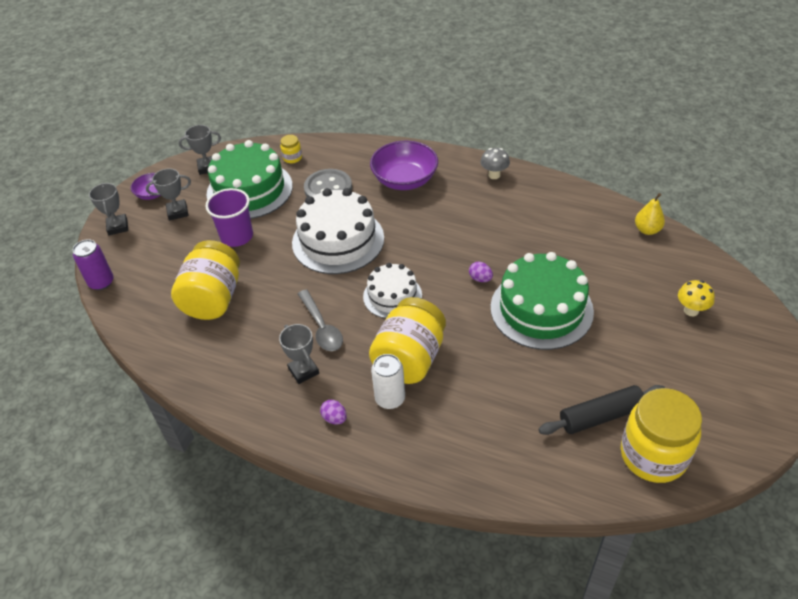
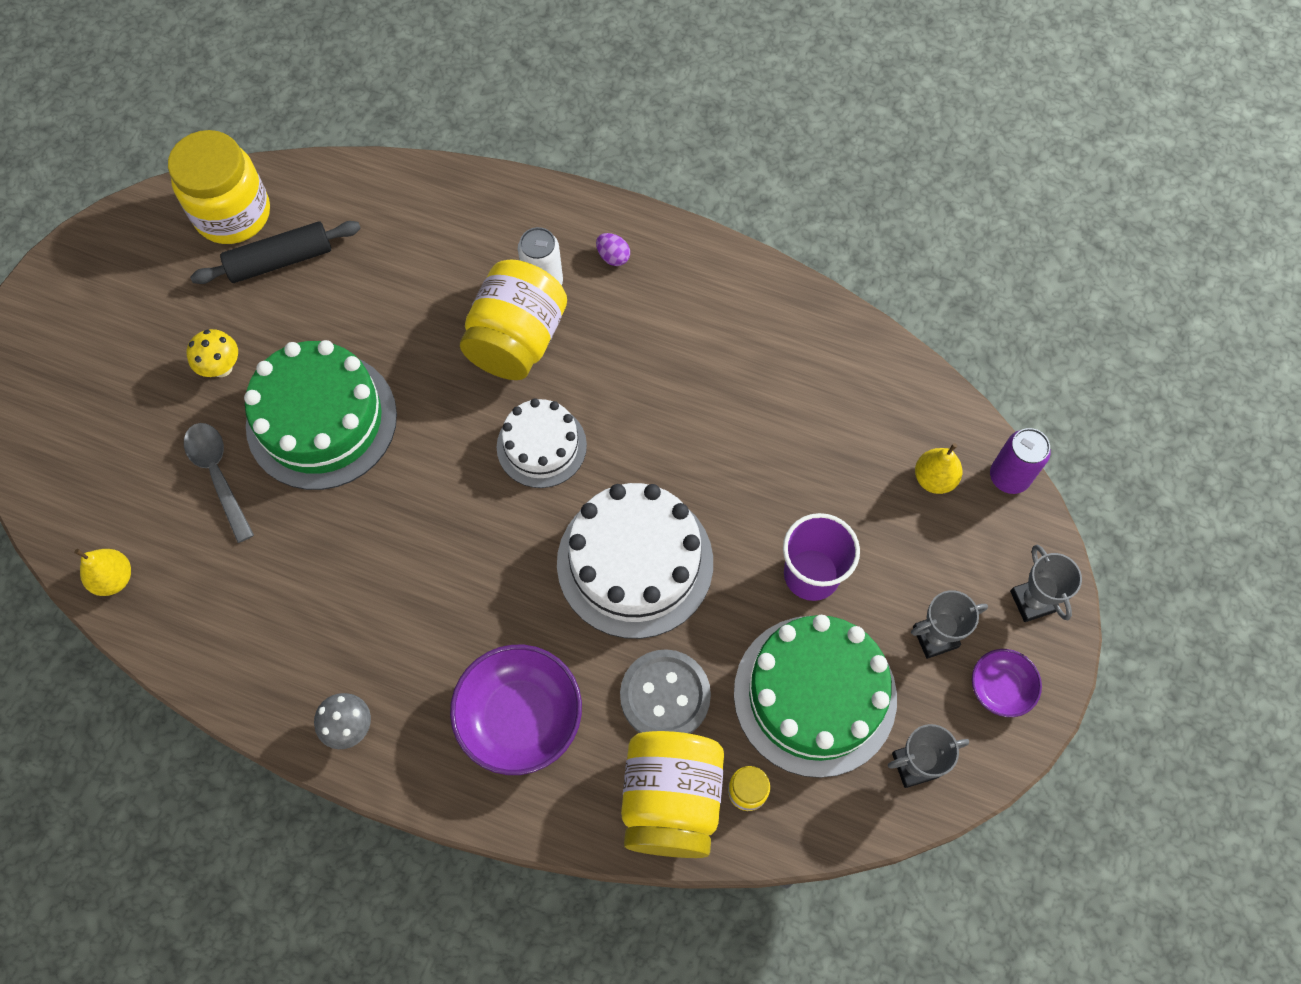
camera: 175 degrees right, 20 degrees up
(147, 281) = (934, 478): none -> yellow pear
(213, 298) = (818, 443): yellow jar -> yellow jar (671, 800)
(303, 371) = (661, 322): grey trophy -> none
(321, 327) = (644, 391): grey spoon -> grey spoon (218, 475)
(480, 279) = (404, 477): purple egg -> none
(691, 310) = (107, 416): yellow mushroom -> yellow mushroom (222, 368)

